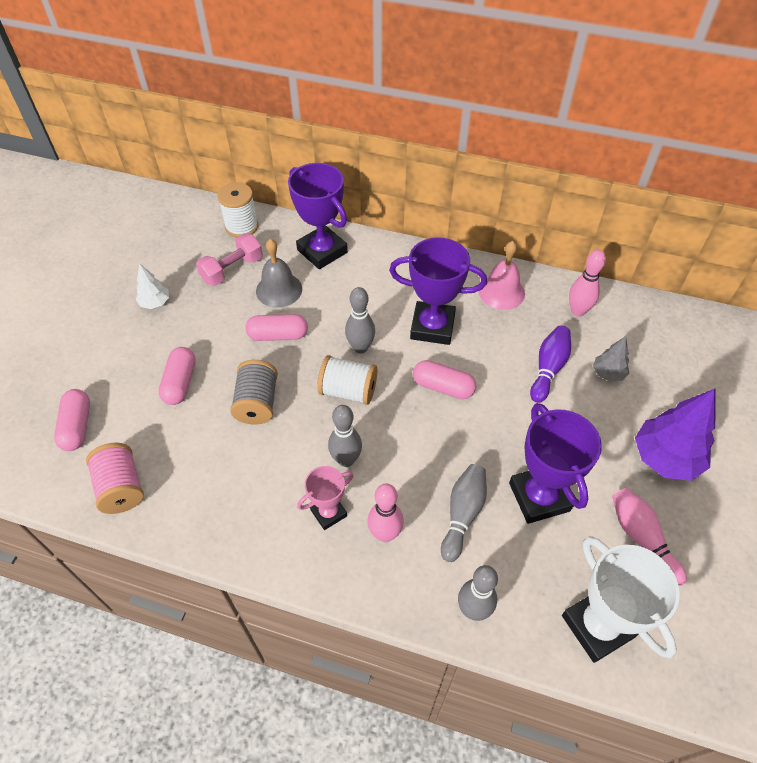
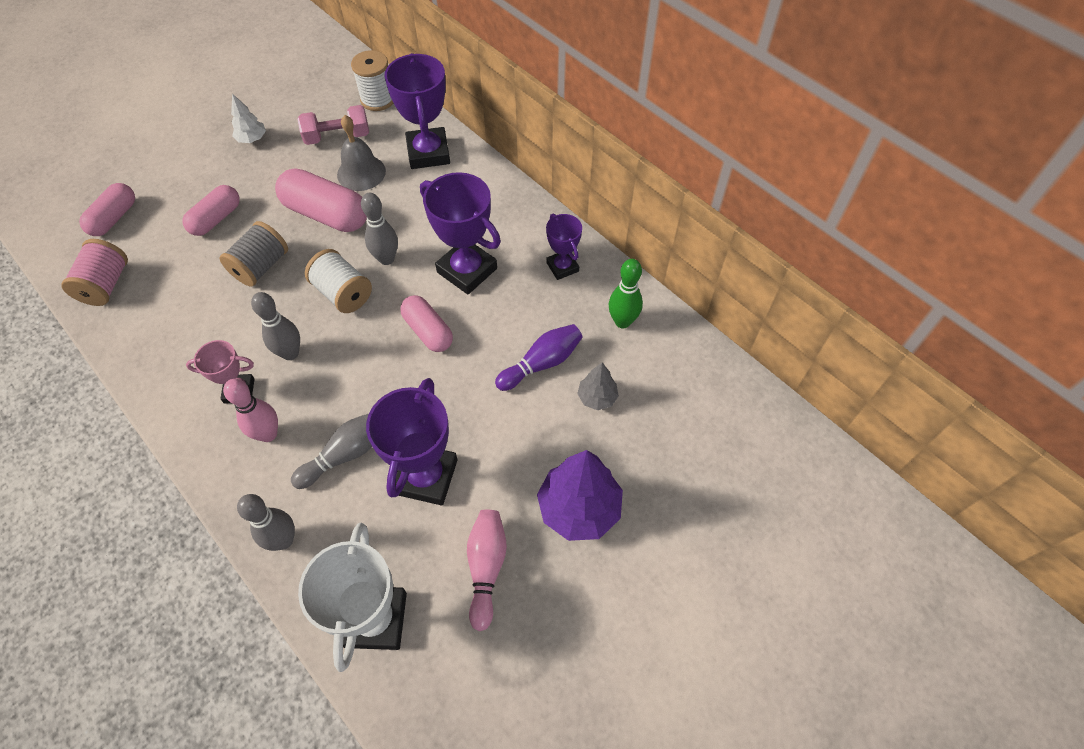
camera: 30 degrees right, 5 degrees up
(278, 335) = (326, 214): pink capsule -> pink capsule, size x1.57
(501, 292) = (562, 267): pink bell -> purple trophy
(577, 311) = (622, 321): pink bowling pin -> green bowling pin

